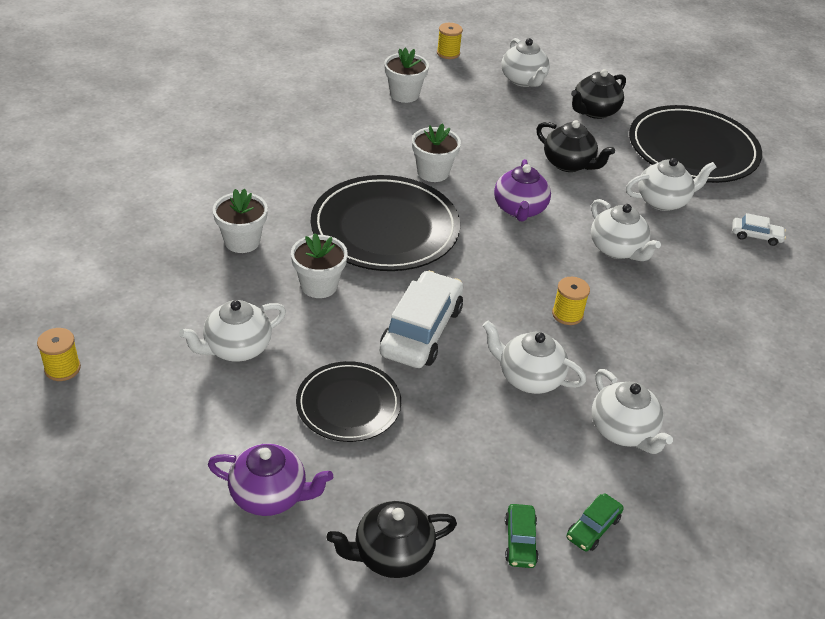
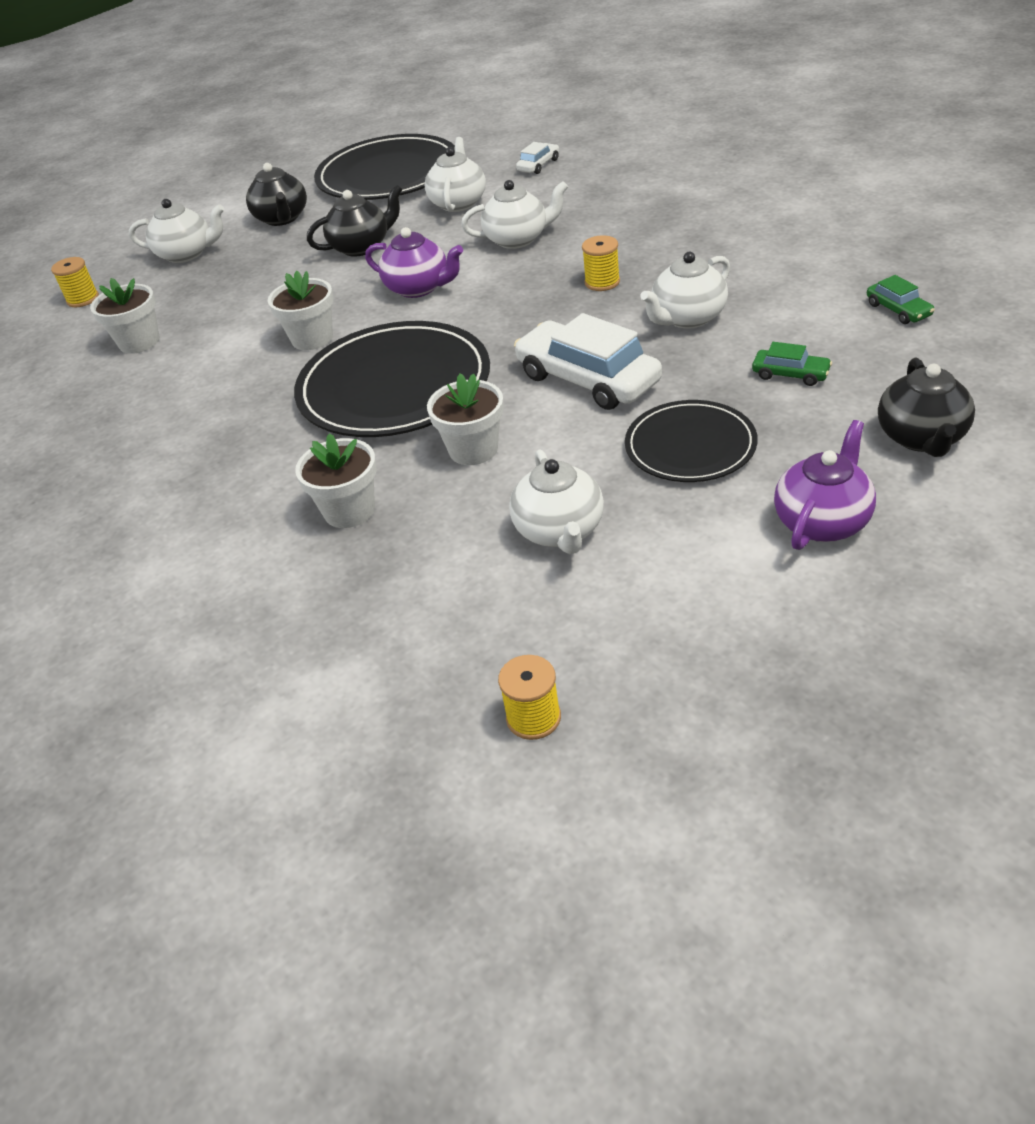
camera: 60 degrees left, 0 degrees up
(520, 541) = (911, 354): green car -> green car (790, 374)
(623, 431) = (777, 275): white teapot -> none

